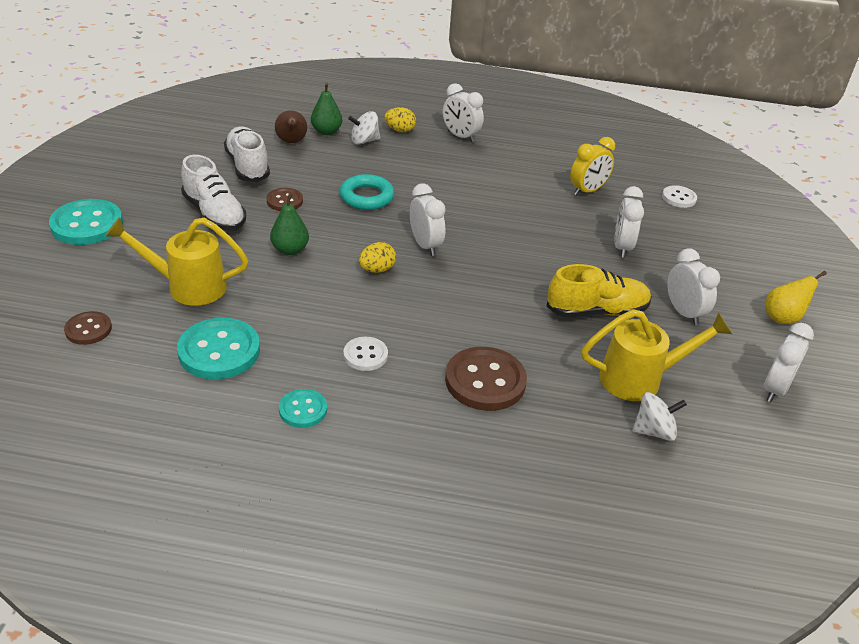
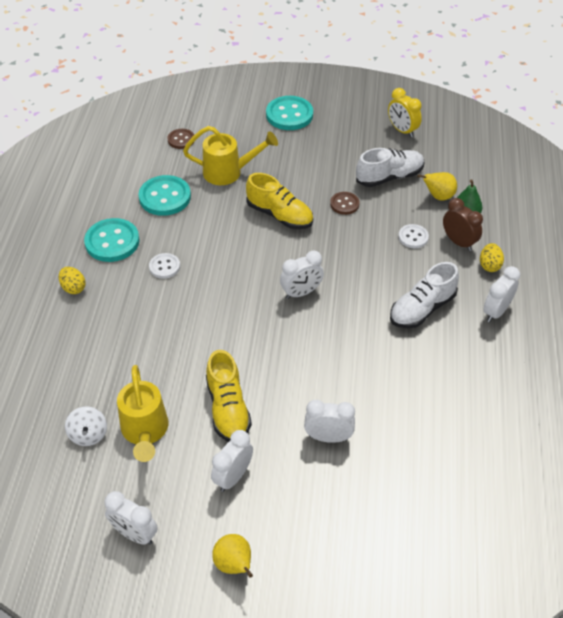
camera: 90 degrees right, 10 degrees up
(188, 286) = (228, 172): yellow watering can -> yellow watering can turned 90 degrees clockwise
(214, 214) = (316, 170): white shoe -> white shoe (422, 309)
(290, 250) = (279, 215): green pear -> yellow shoe
(292, 142) = (438, 196): brown pear -> yellow pear
(303, 410) = (112, 242): turquoise button -> turquoise button, size x1.79
(364, 141) = (458, 242): white spinning top -> brown clock
(366, 197) = (364, 251): turquoise ring -> none
(377, 270) = (263, 265): yellow egg -> yellow egg (73, 288)
(485, 381) = (140, 333): brown button -> none
(587, 191) = (423, 415): yellow clock -> yellow clock (402, 130)
(679, 198) = (435, 502): white button -> white button (413, 237)
(683, 313) = (233, 477): white clock -> white clock turned 150 degrees clockwise

